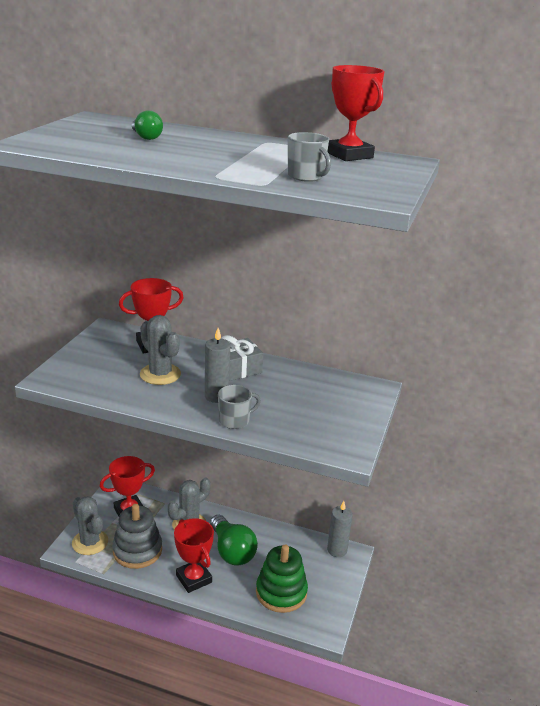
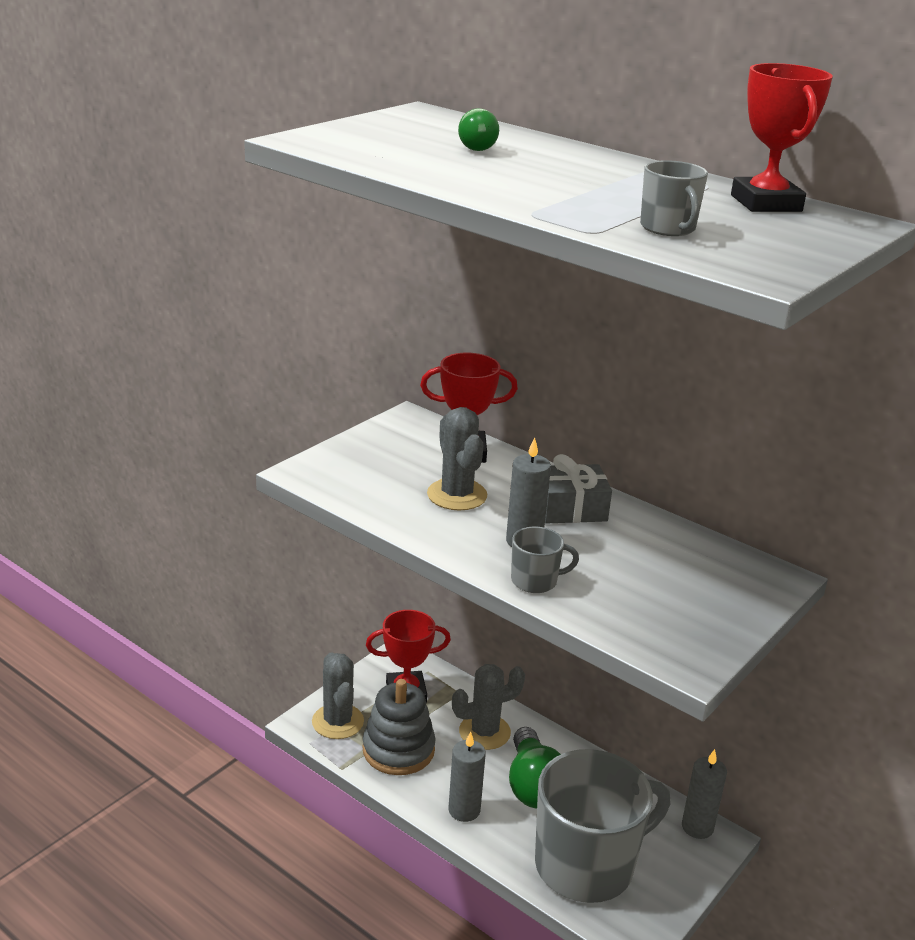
camera: 20 degrees right, 0 degrees up
(194, 579) = (464, 810): red trophy -> grey candle
(281, 592) = (586, 865): green stacking toy -> grey mug

